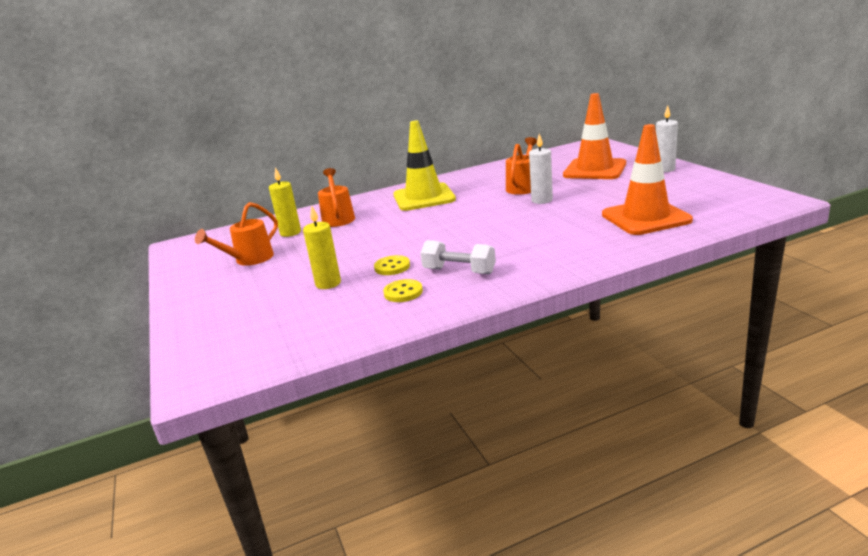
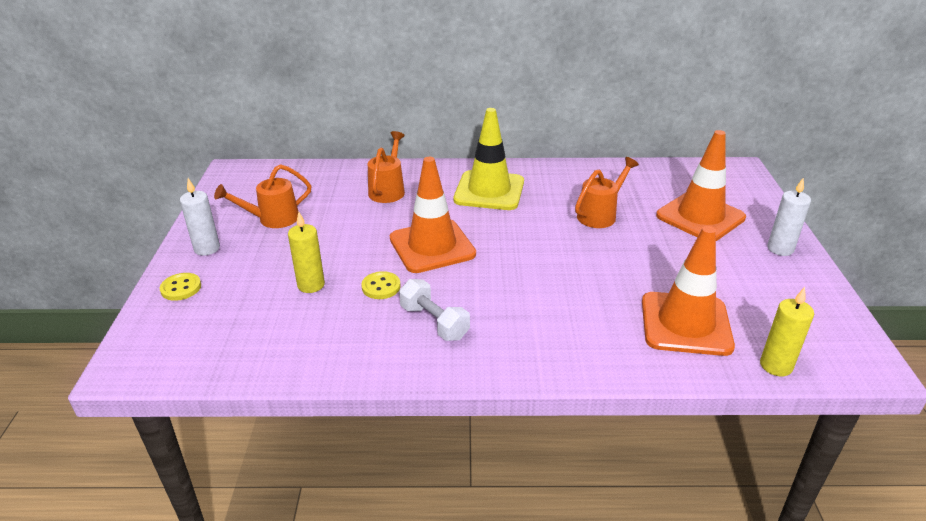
camera: 20 degrees right, 10 degrees up
(290, 233) = (332, 194): yellow candle -> yellow candle (776, 366)
(403, 292) = (363, 329): yellow button -> yellow button (181, 288)
(410, 235) = (432, 246): none -> orange traffic cone
(542, 200) = (601, 246): white candle -> white candle (207, 248)

